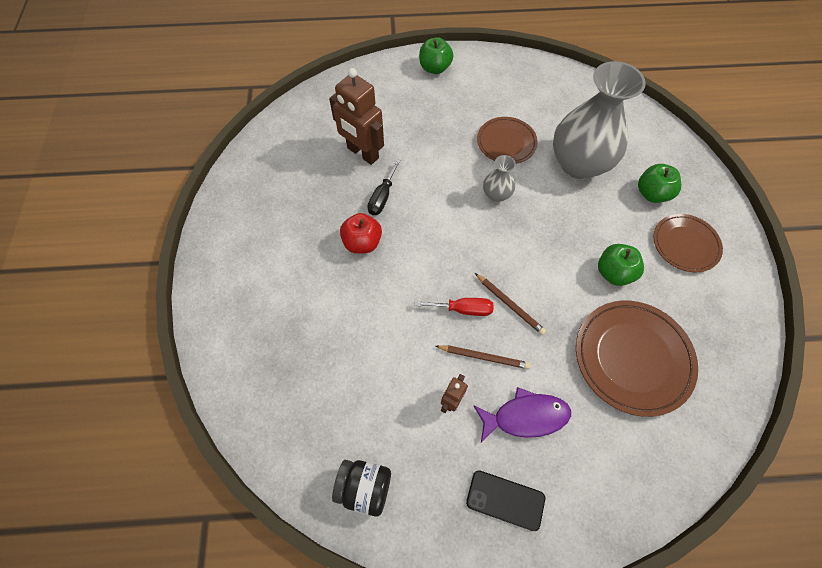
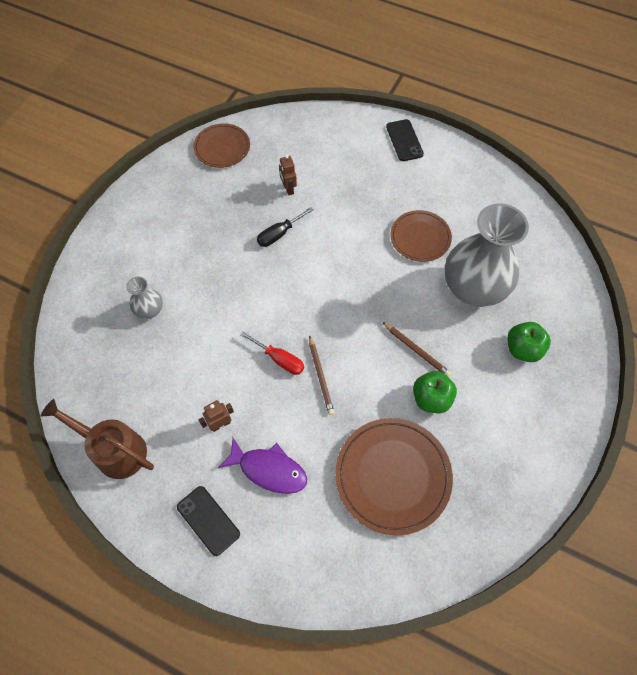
camera: 30 degrees right, 0 degrees up
(362, 153) = (288, 189): brown robot -> brown robot, size x0.49
(362, 243) = (237, 264): red apple -> none
(364, 487) = (114, 449): black jar -> brown watering can
(435, 68) = (404, 140): green apple -> black phone
(483, 357) = (269, 406): brown pencil -> brown pencil (416, 350)
(496, 194) = (377, 279): grey vase -> grey vase (150, 310)
(685, 244) = (518, 409): brown plate -> brown plate (222, 148)

